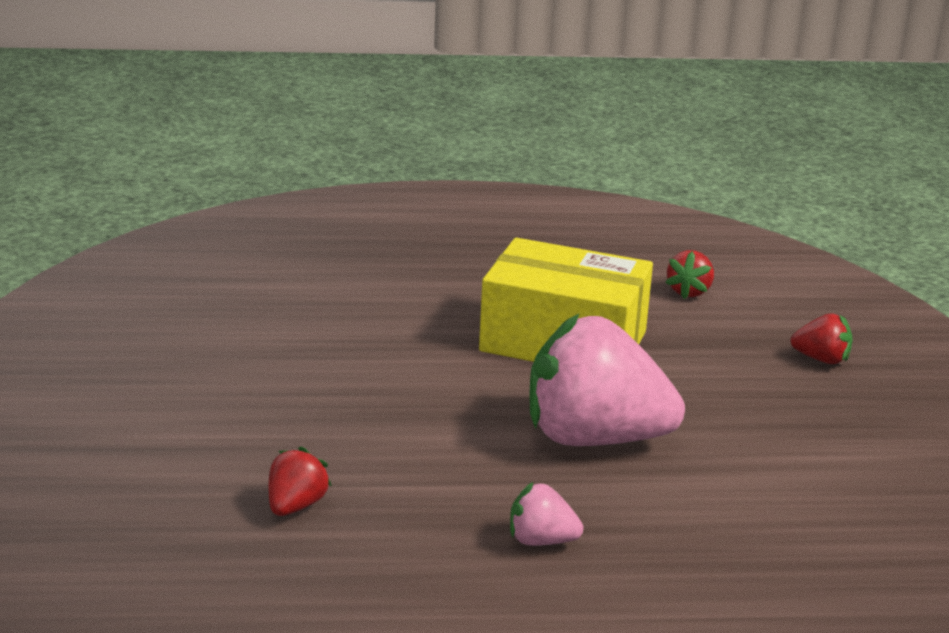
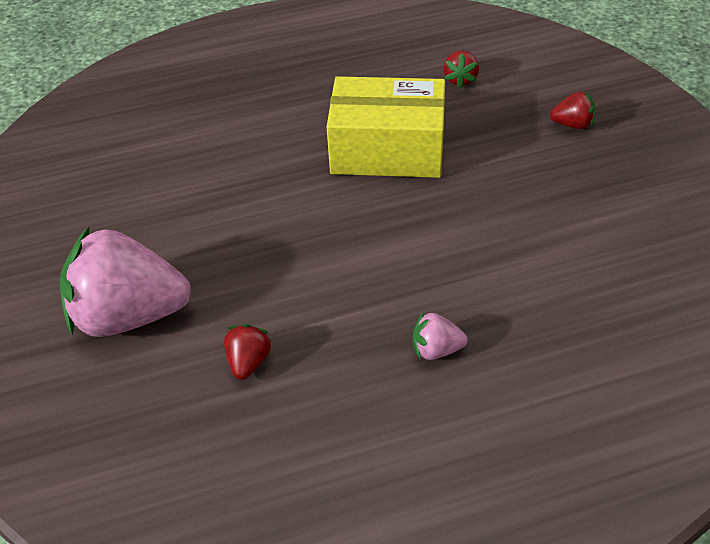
camera: 10 degrees left, 20 degrees up
(594, 438) = (440, 240): pink strawberry -> pink strawberry (129, 316)

